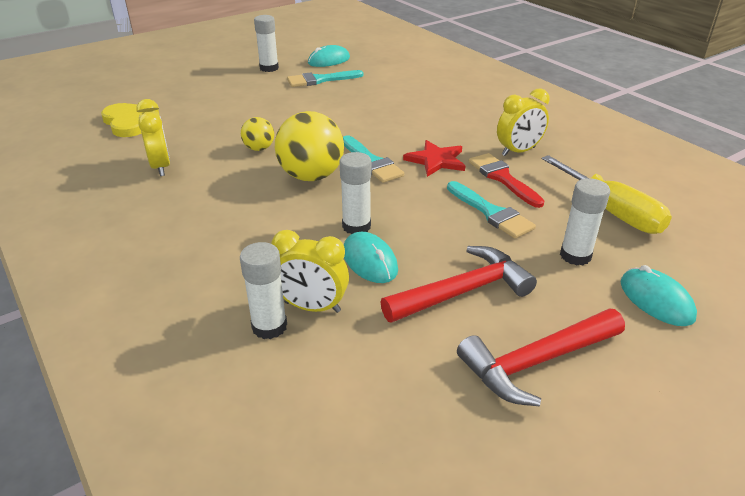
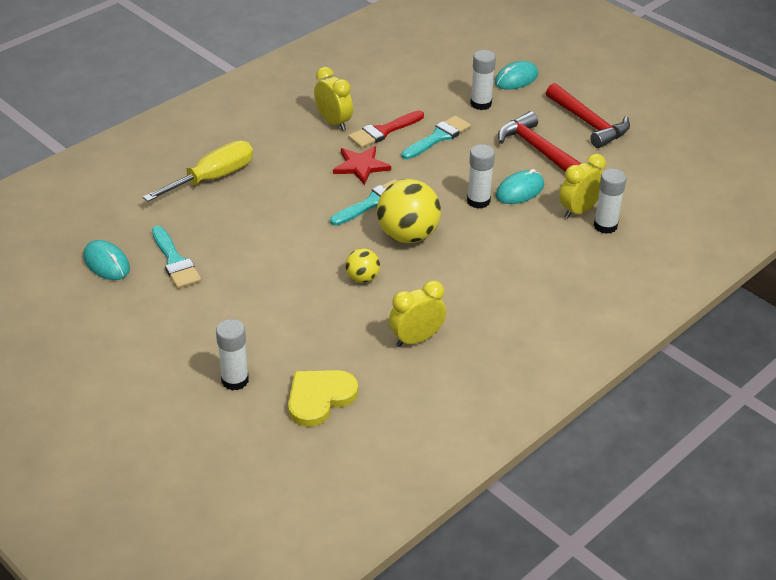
camera: 100 degrees left, 5 degrees up
(269, 68) = (136, 313): white glue stick -> white glue stick (235, 380)
(312, 307) = (579, 210): yellow clock -> yellow clock turned 135 degrees counterclockwise
(611, 212) = (419, 85): yellow screwdriver -> yellow screwdriver (213, 178)

